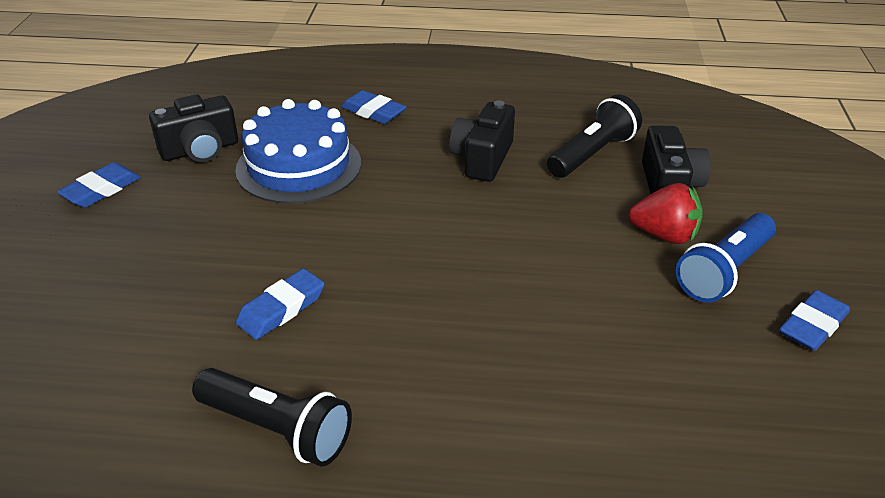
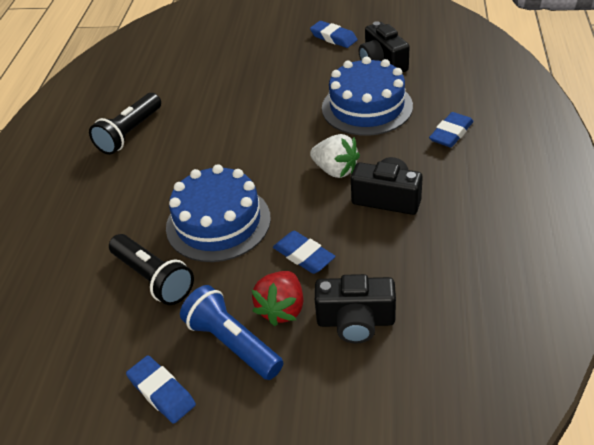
camera: 95 degrees right, 5 degrees up
(281, 308) = (218, 121): blue eraser -> blue eraser (304, 255)
(426, 194) = (335, 170): none -> white strawberry
(523, 295) = (218, 222): none -> blue cake
(592, 154) = (404, 269): black flashlight -> black flashlight (154, 278)

